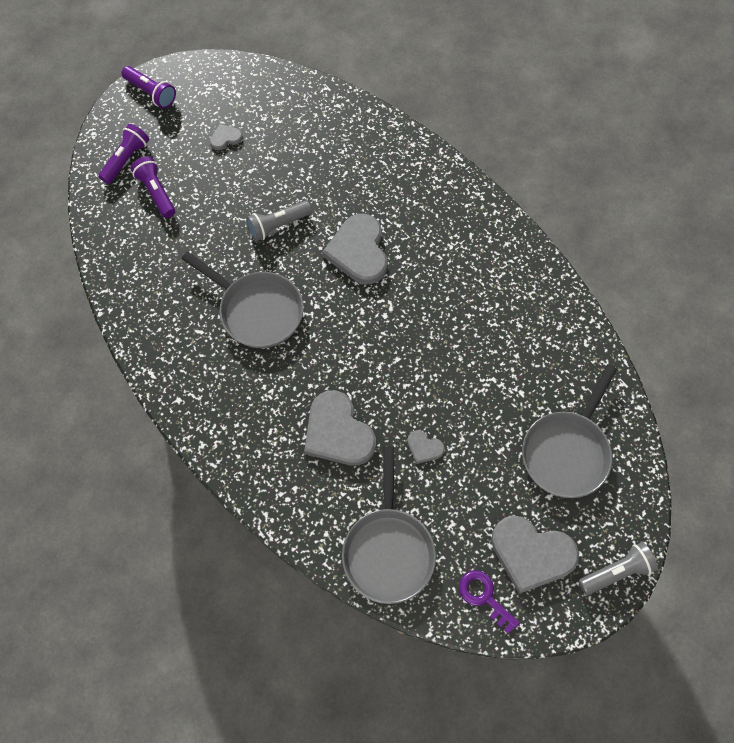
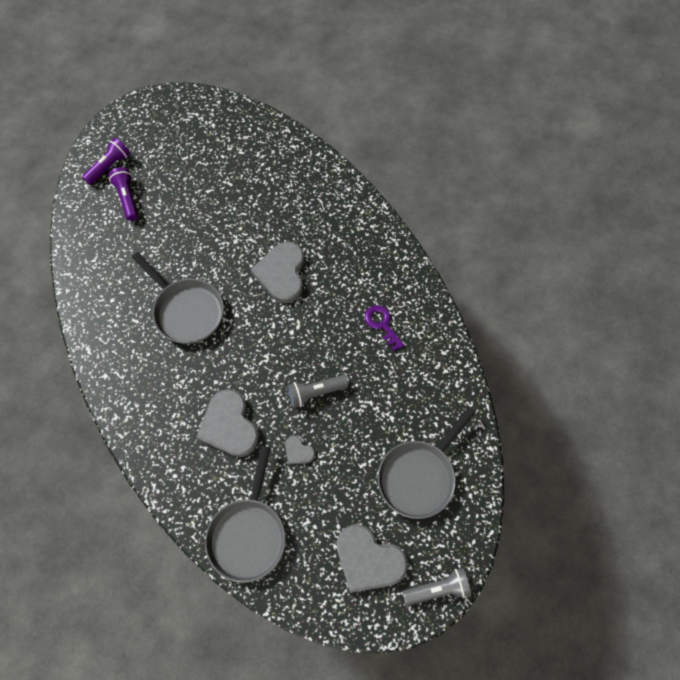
camera: 10 degrees right, 0 degrees up
(151, 93) = (142, 113): purple flashlight -> none
(225, 138) = (194, 160): grey heart -> none
(278, 225) = (220, 241): grey flashlight -> grey flashlight (315, 393)
(484, 597) = (319, 590): purple key -> purple key (382, 324)

